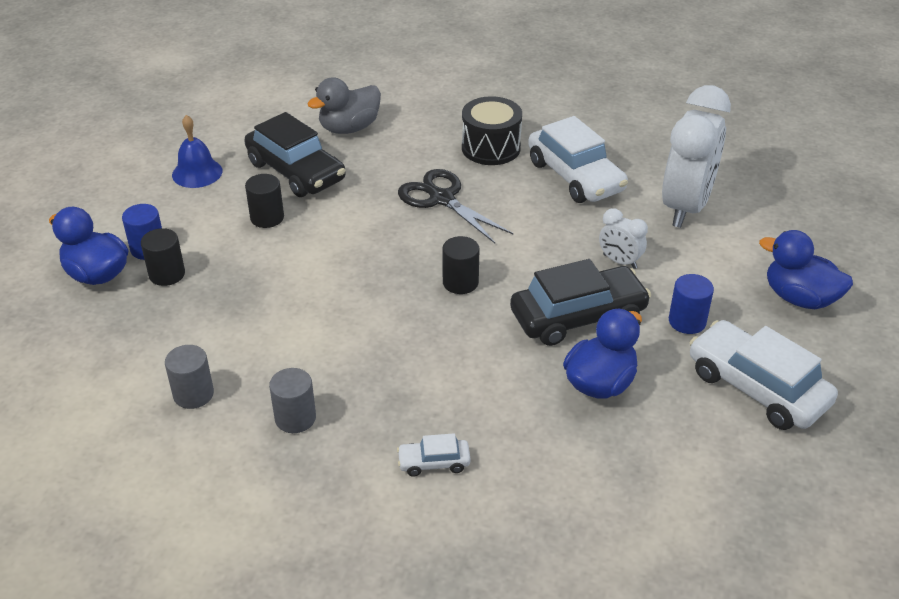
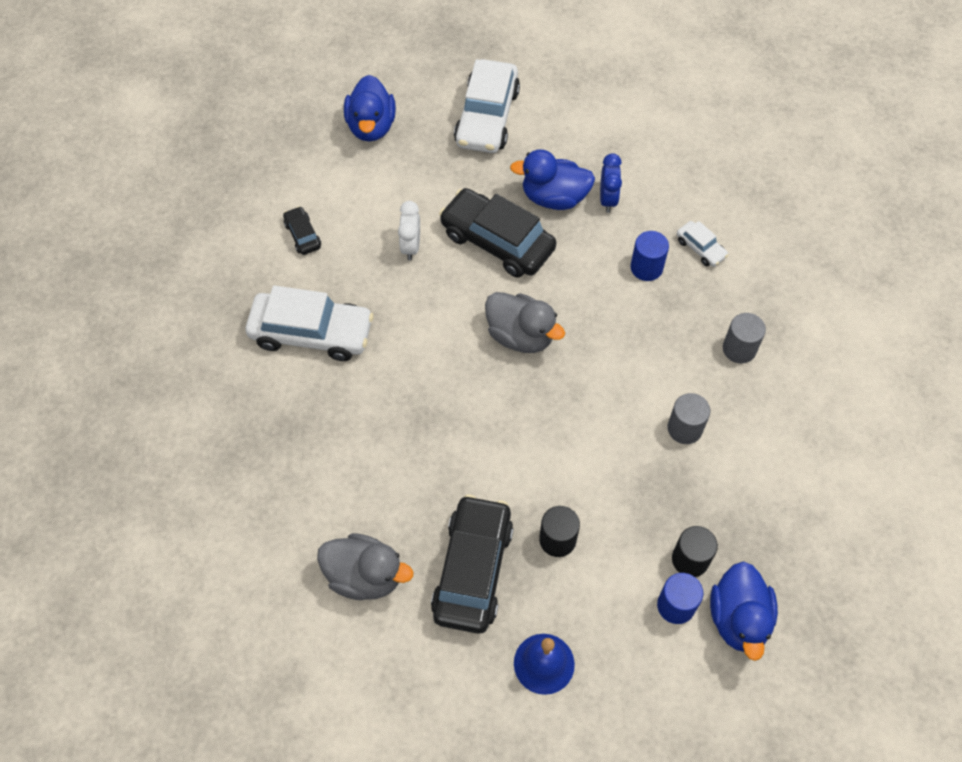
camera: 125 degrees left, 20 degrees up
(193, 394) = (779, 429): grey cylinder -> grey cylinder (684, 428)
(442, 199) = (422, 416): black scissors -> none
(460, 282) = (520, 335): black cylinder -> grey duck
(491, 148) = (312, 425): black drum -> none
(563, 424) = (608, 199): none -> blue clock
(575, 176) = (311, 333): white car -> white car turned 75 degrees clockwise
(686, 207) = (302, 235): white clock -> black car
(687, 321) = (449, 178): blue cylinder -> blue cylinder (646, 268)

